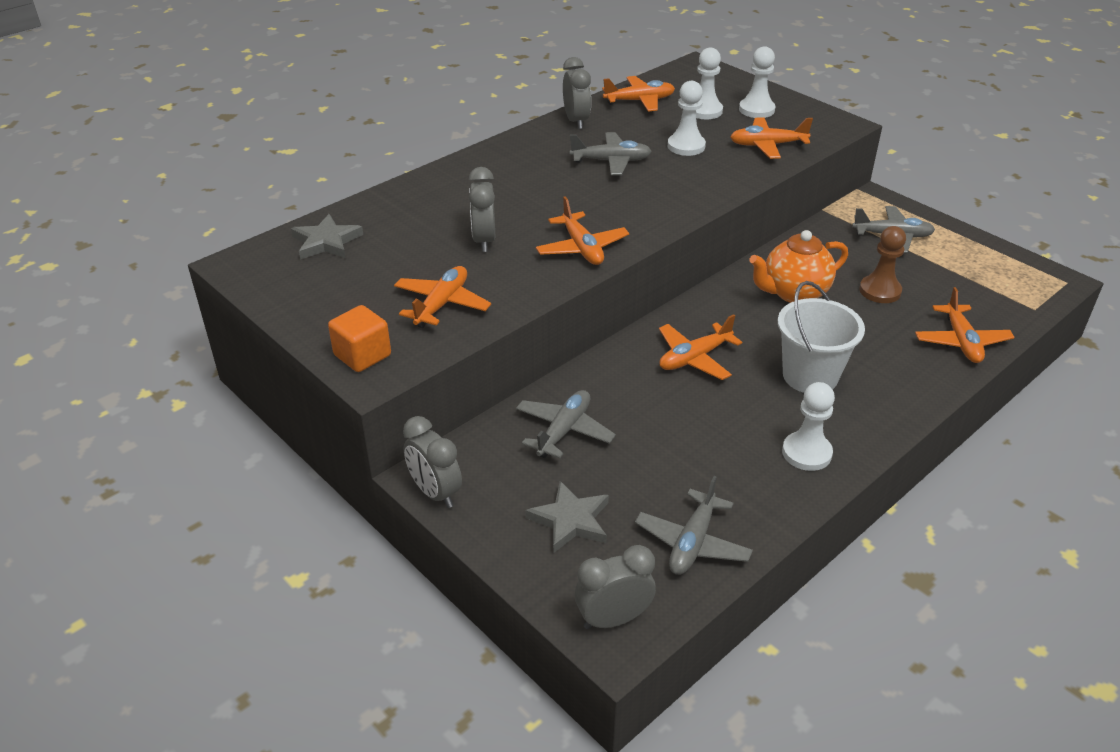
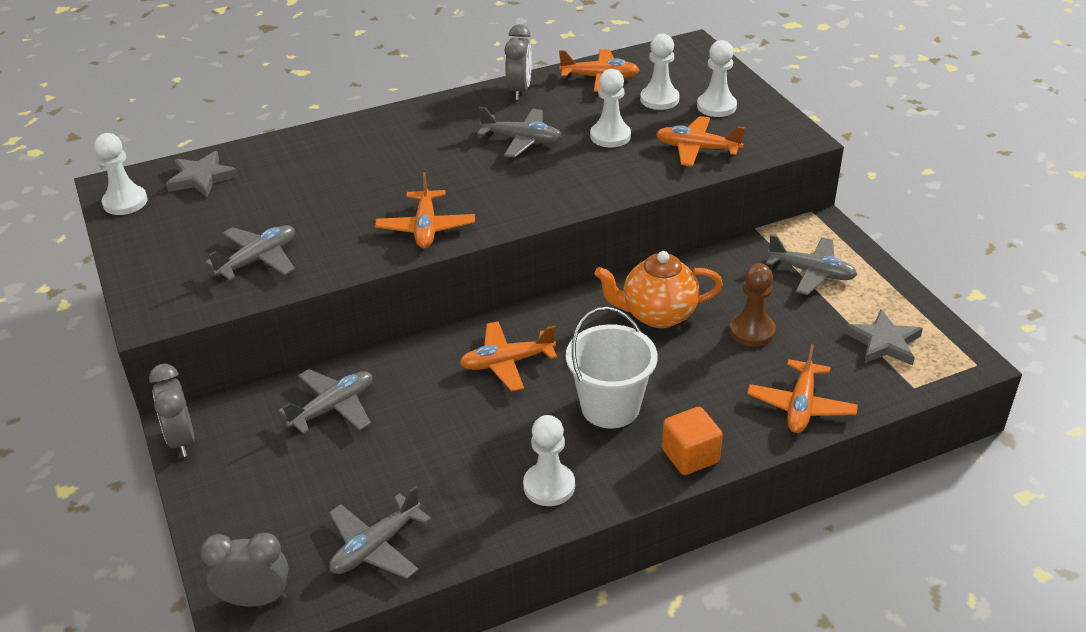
camera: 20 degrees right, 0 degrees up
(262, 277) = (125, 202): none -> white pawn
(362, 355) = (156, 295): orange cube -> orange cube (690, 456)
(442, 304) = (258, 260): orange plane -> grey plane
(484, 240) = (341, 203): grey clock -> none
(570, 520) = (280, 496): grey star -> grey star (884, 342)

